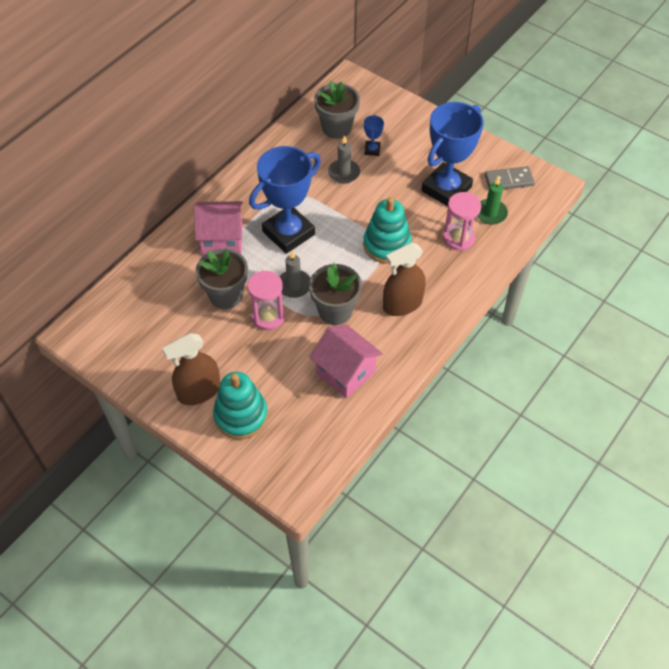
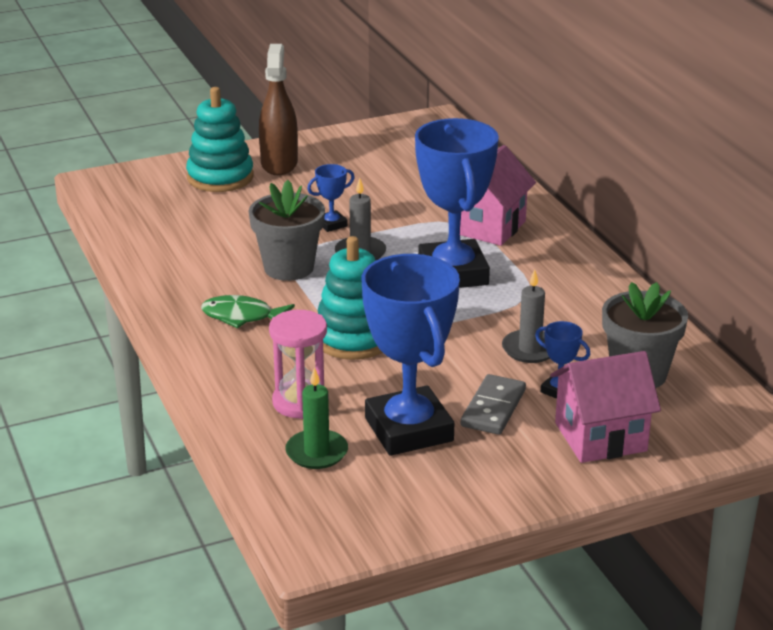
camera: 120 degrees right, 25 degrees down
(226, 295) = (394, 208): grey flower pot -> none
(268, 317) = (332, 224): pink hourglass -> blue trophy
(345, 372) = (194, 248): pink house -> pink house (600, 437)
(402, 304) = (242, 316): brown spray bottle -> green fish
(509, 180) = (366, 502): grey domino -> grey domino (493, 408)

